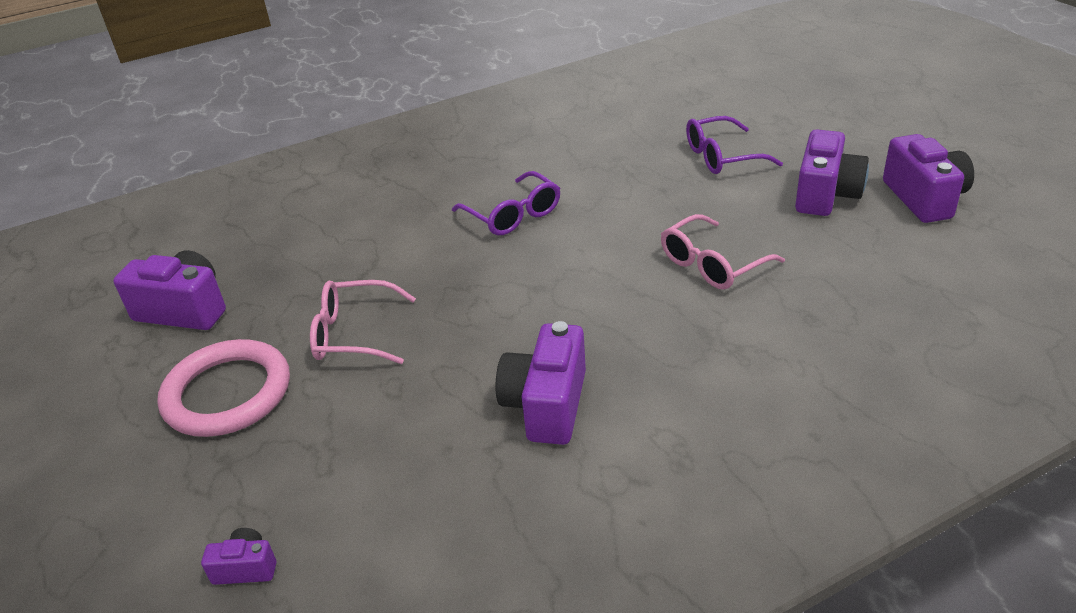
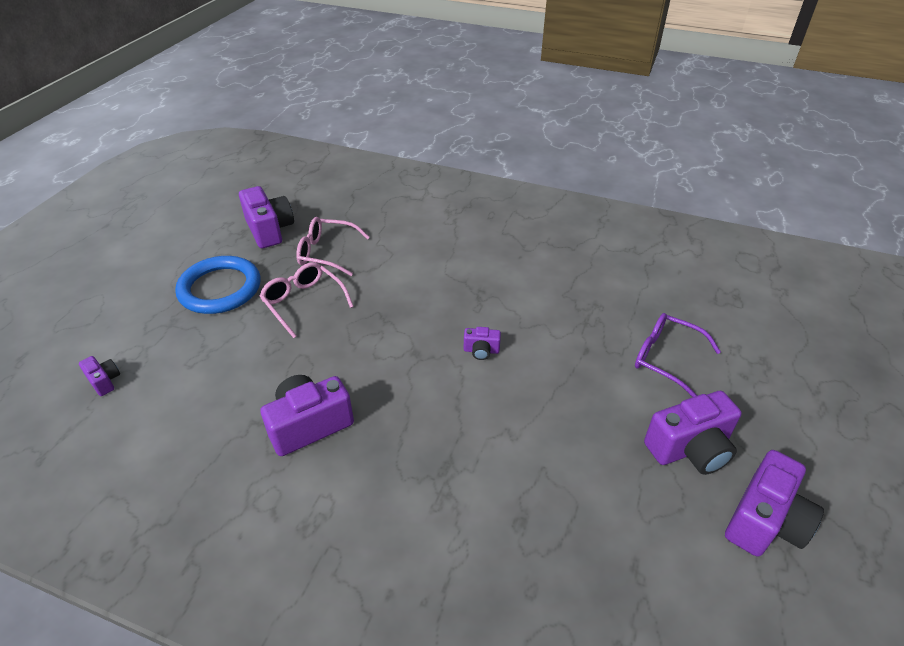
camera: 45 degrees right, 5 degrees up
(227, 393) = (220, 289): pink ring -> blue ring
(513, 215) = (477, 296): purple glasses -> none
(588, 246) = (481, 351): none -> purple camera
(712, 264) = (526, 427): pink glasses -> pink glasses (326, 253)

